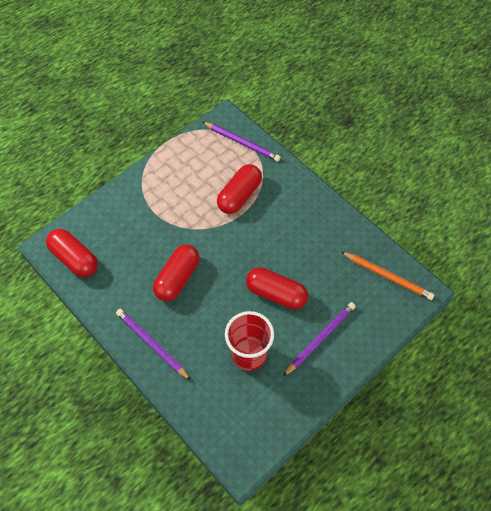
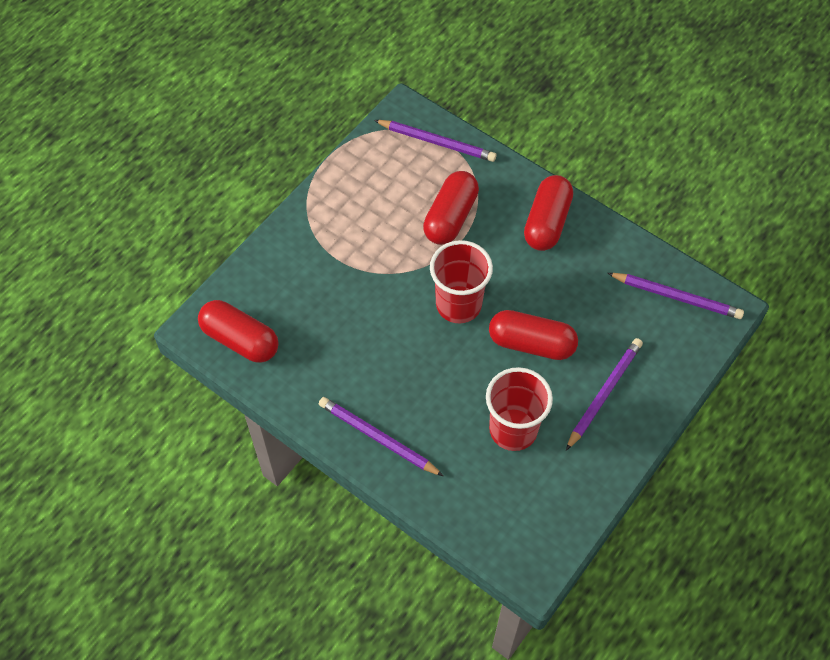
camera: 10 degrees left, 0 degrees up
(177, 278) = (391, 344): red capsule -> red capsule (547, 222)
(231, 258) = (458, 305): none -> red cup
(387, 276) = (676, 297): orange pencil -> purple pencil

